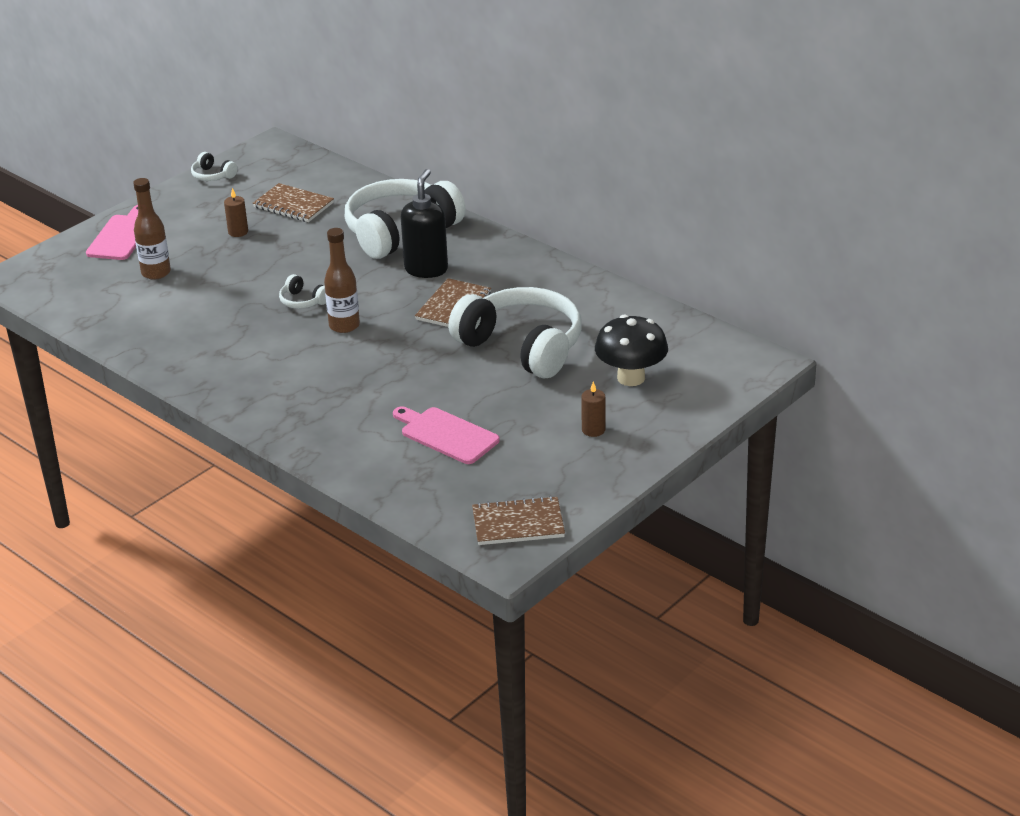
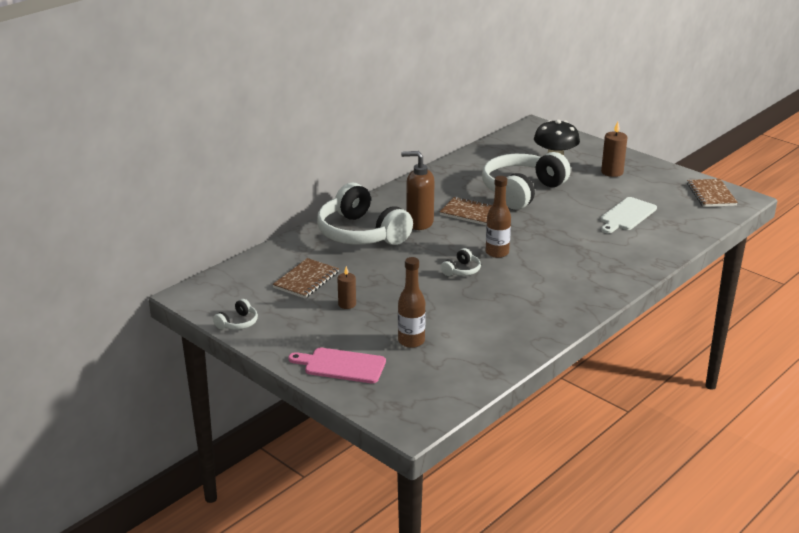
camera: 90 degrees left, 5 degrees down
(426, 269) = (419, 223): black soap dispenser -> brown soap dispenser
(446, 435) = (627, 215): pink cutting board -> white cutting board
(593, 430) = (612, 172): brown candle -> brown candle, size x1.52

